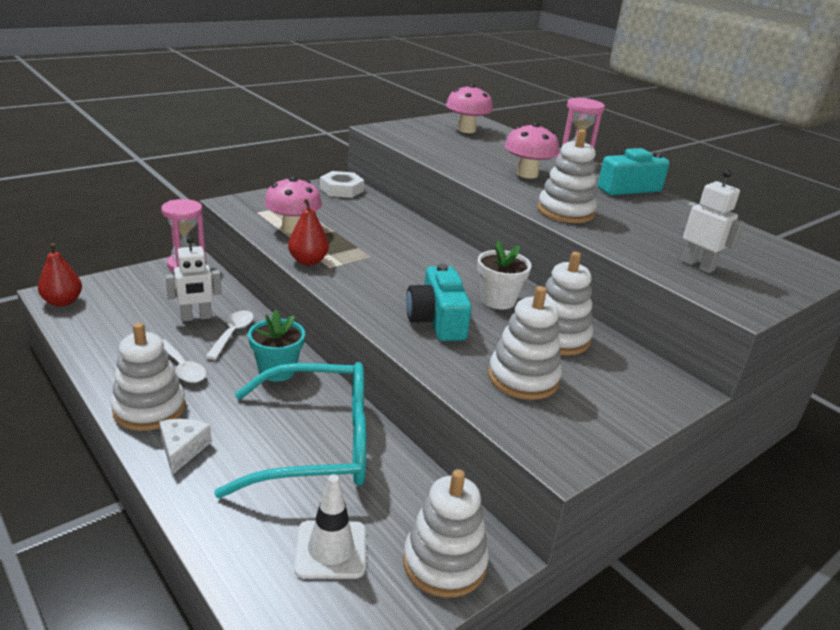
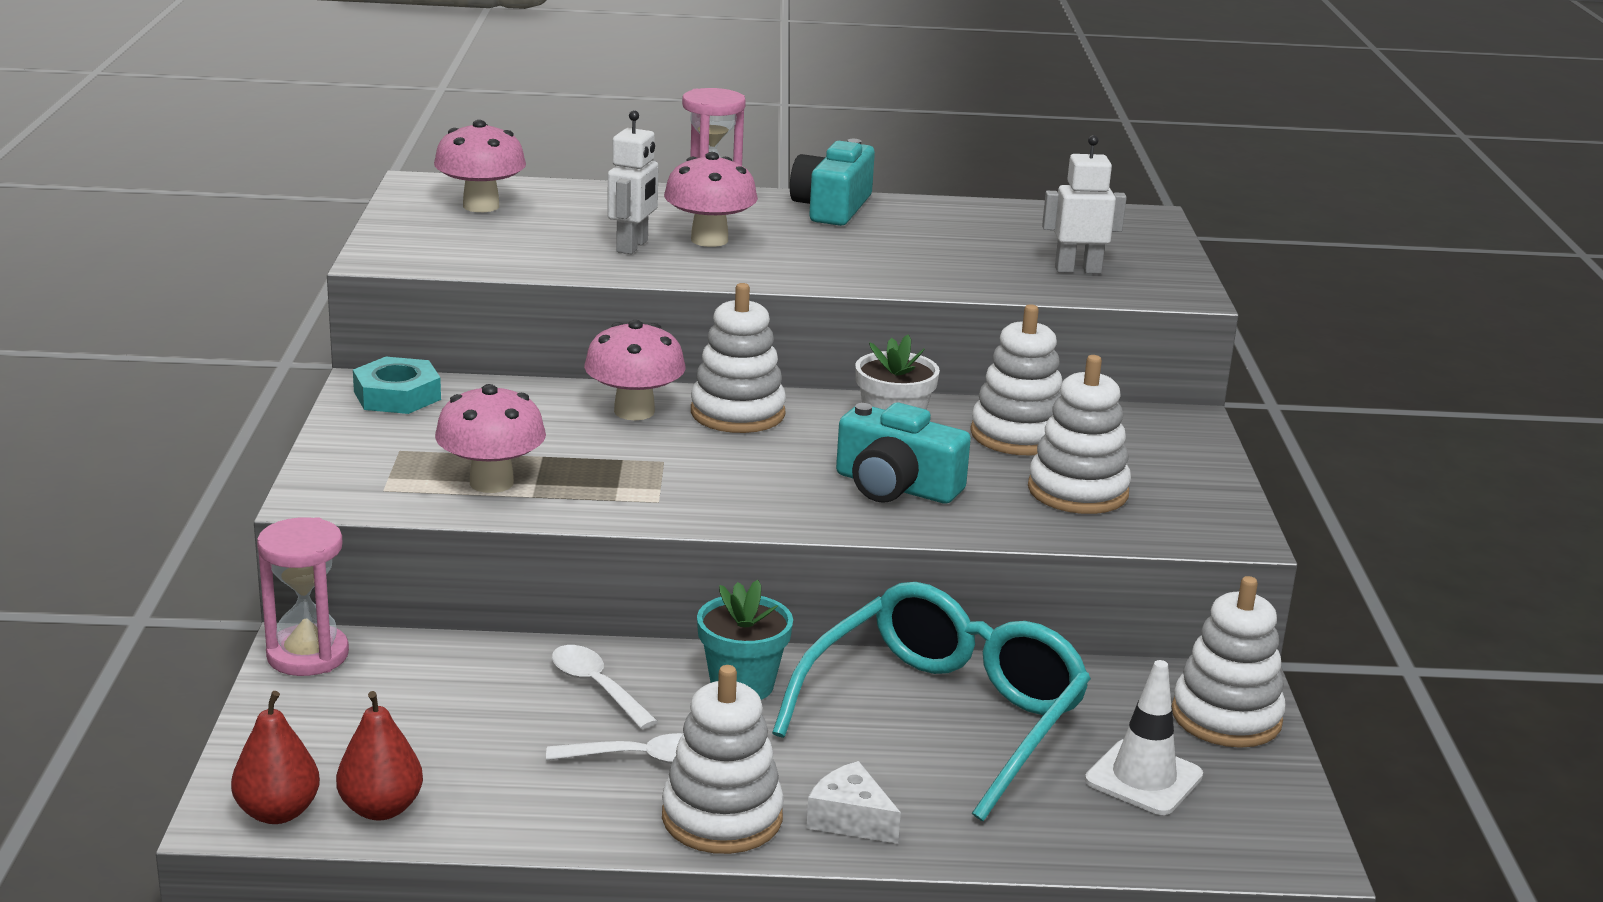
camera: 50 degrees left, 5 degrees down
(196, 317) = (505, 702): white robot -> white robot (632, 246)
(308, 261) = (619, 509): red pear -> red pear (381, 809)
(341, 189) = (397, 395): white nut -> turquoise nut
(407, 235) = (634, 411): none -> pink mushroom
(565, 212) = (858, 270): white stacking toy -> white stacking toy (737, 413)

